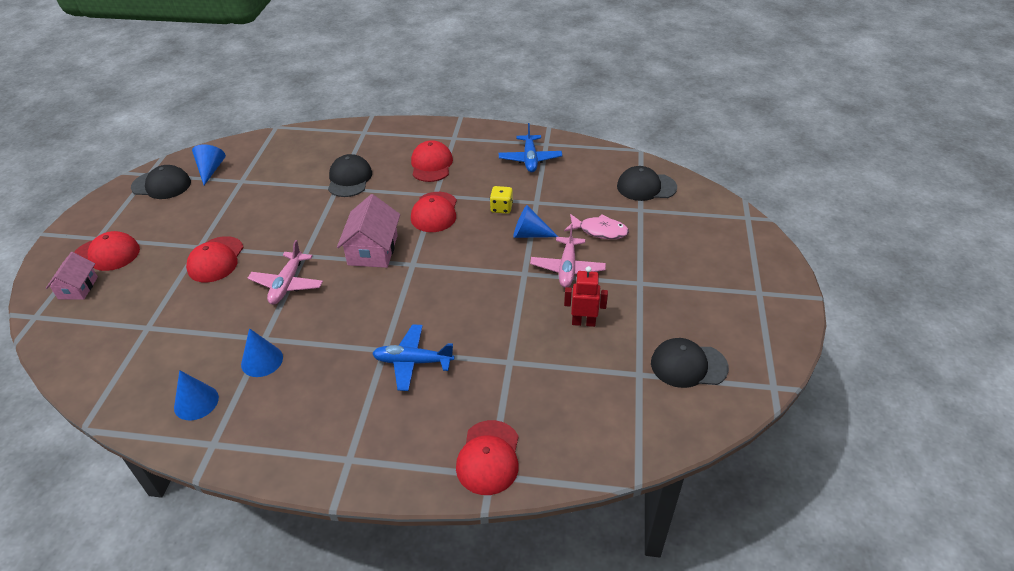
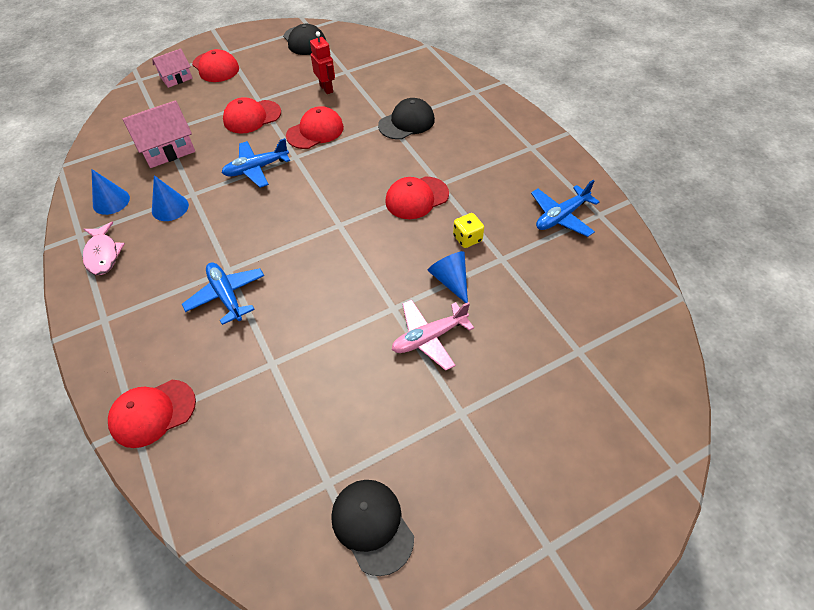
camera: 55 degrees right, 10 degrees up
(210, 170) = (343, 50): blue cone -> none
(287, 284) = (256, 169): pink plane -> blue plane
(372, 250) = (335, 190): pink house -> pink house (167, 149)
(431, 164) = (477, 157): red cap -> red cap (315, 131)
(583, 322) = (364, 393): red robot -> red robot (326, 88)
(599, 231) = (508, 333): pink fish -> pink fish (103, 254)
(646, 187) = (623, 336): black cap -> none

